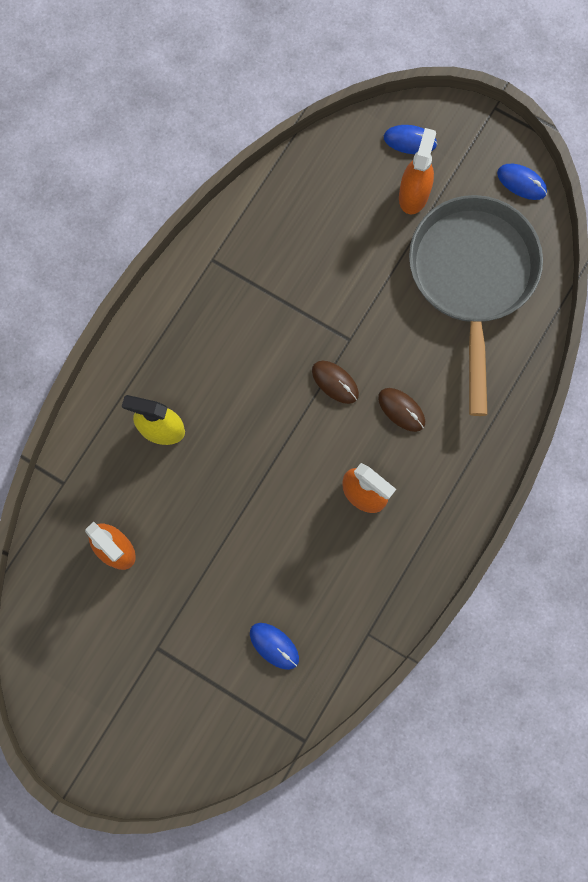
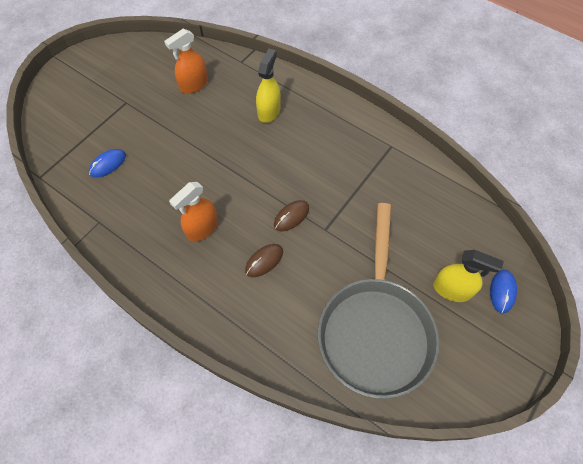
camera: 95 degrees right, 15 degrees down
(413, 194) = (452, 289): orange spray bottle -> yellow spray bottle
(472, 278) = (375, 329): grey pan -> grey pan turned 90 degrees clockwise
(521, 183) = (470, 386): blue mouse -> none

